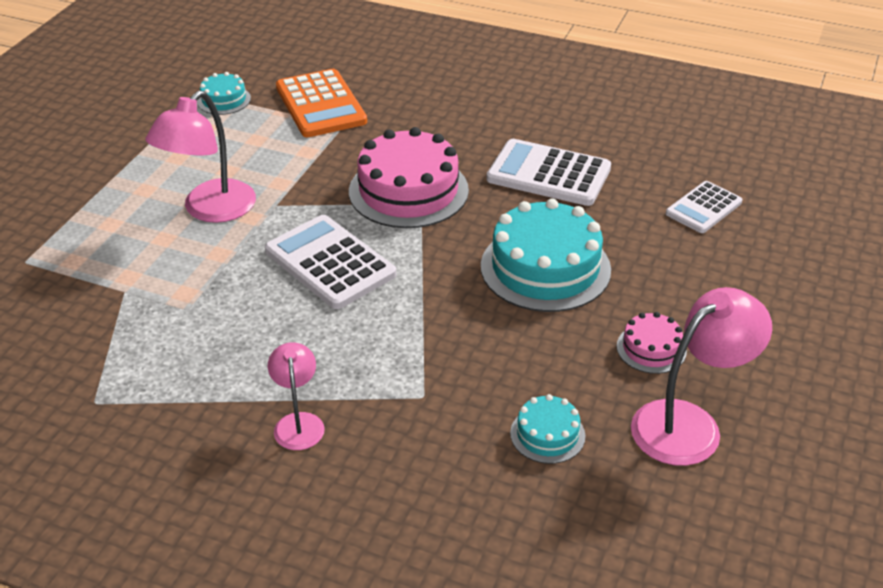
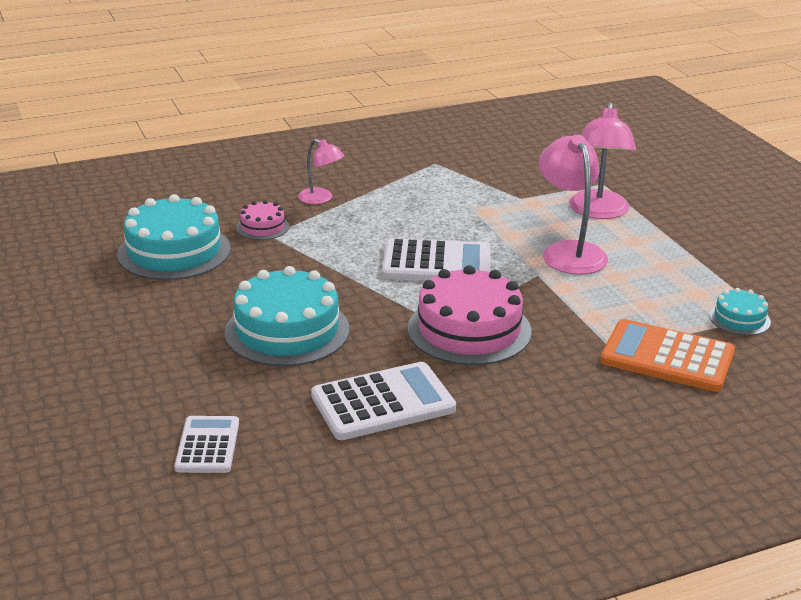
camera: 135 degrees right, 10 degrees down
(547, 434) = (174, 251): turquoise cake -> turquoise cake, size x2.03
(651, 348) = (151, 319): pink cake -> pink cake (262, 227)
(689, 423) = (87, 293): pink lamp -> pink lamp (598, 212)

